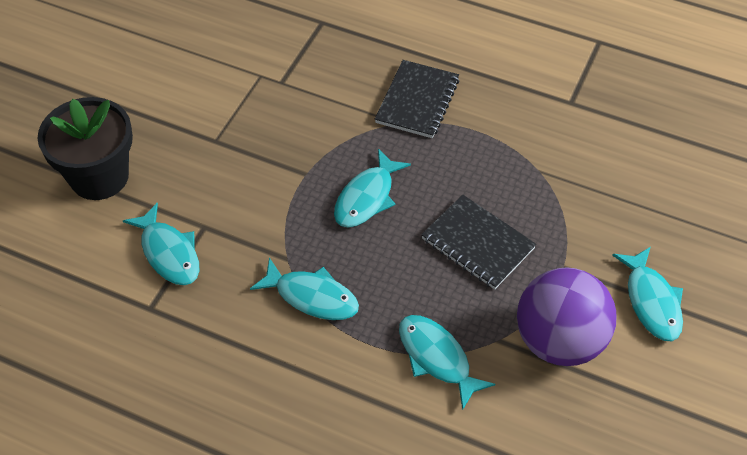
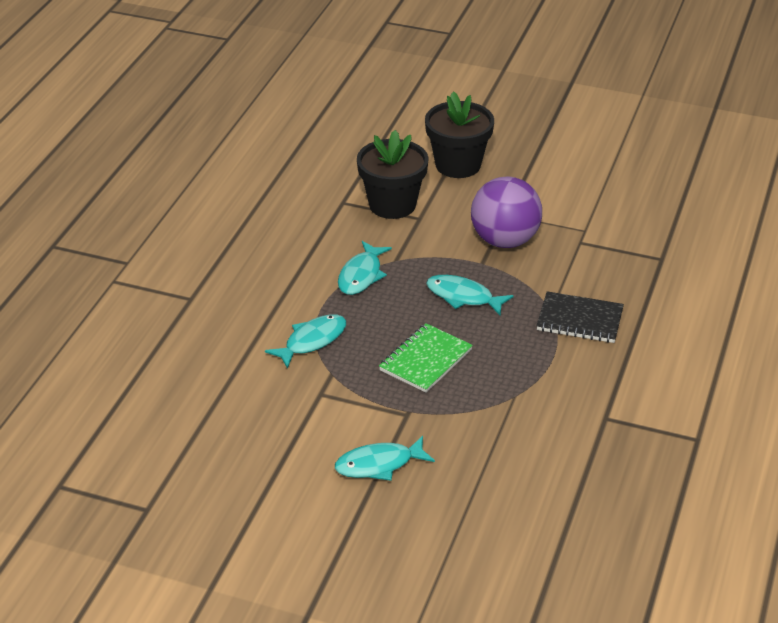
camera: 85 degrees right, 15 degrees down
(169, 253) = (392, 205): turquoise fish -> black flower pot
(478, 244) = (425, 360): black notebook -> green notebook
(559, 340) = (334, 408): purple ball -> purple ball (504, 240)

